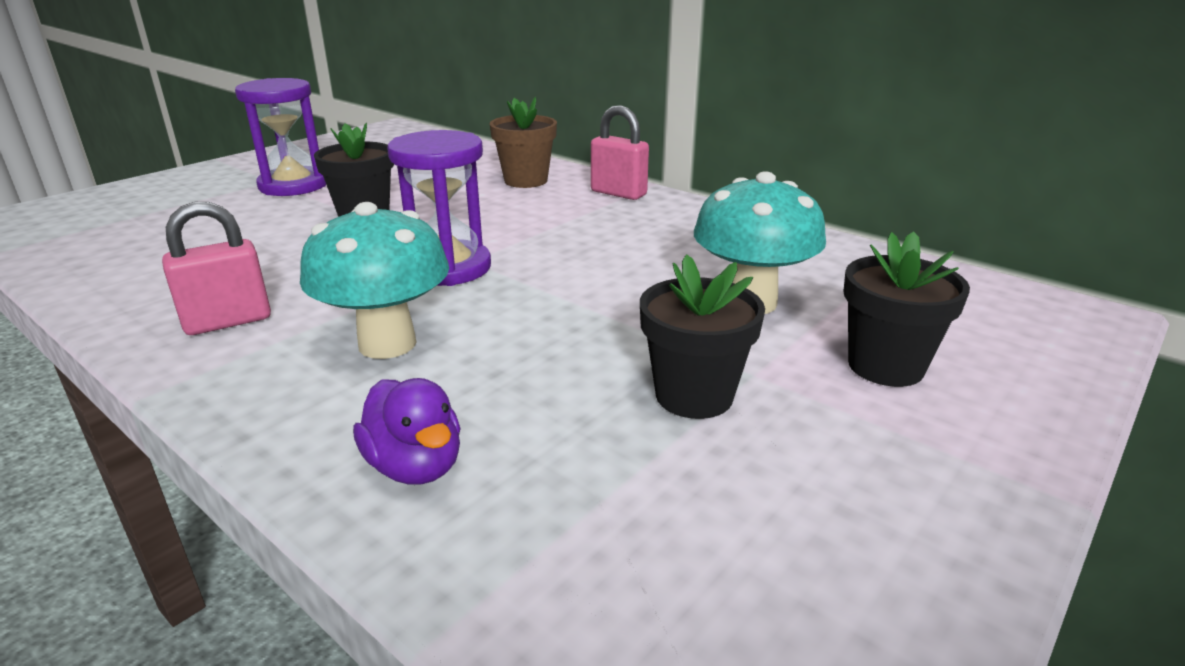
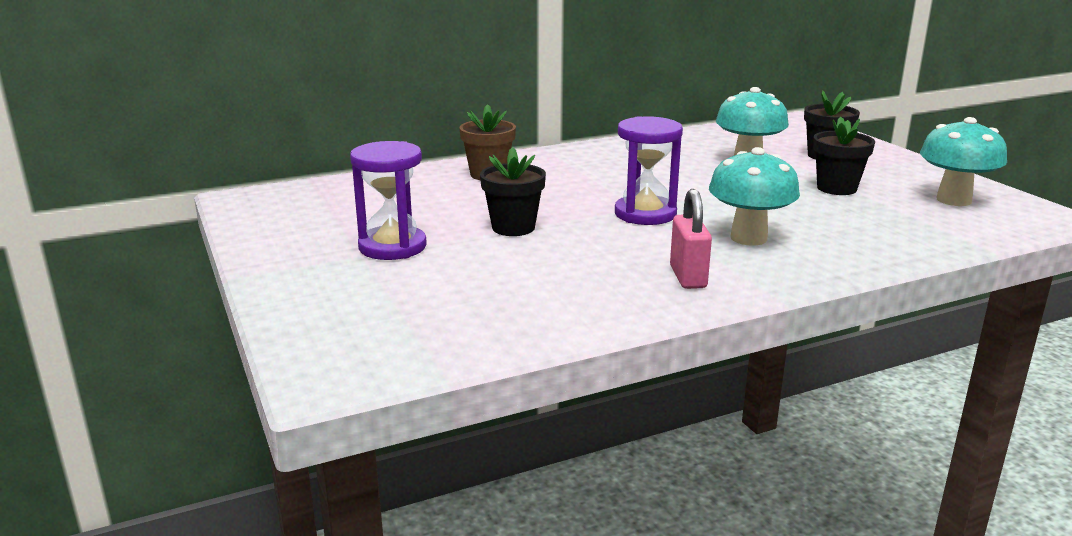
camera: 65 degrees left, 5 degrees down
(415, 466) = (878, 243): purple duck -> none
(618, 193) = (550, 157): pink padlock -> none
(765, 561) = (953, 200): none -> turquoise mushroom

